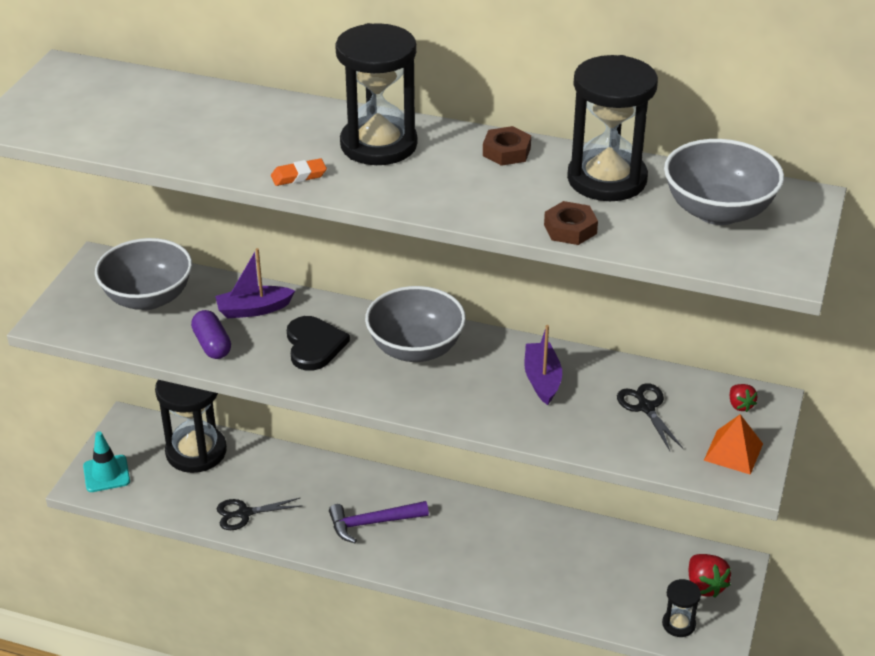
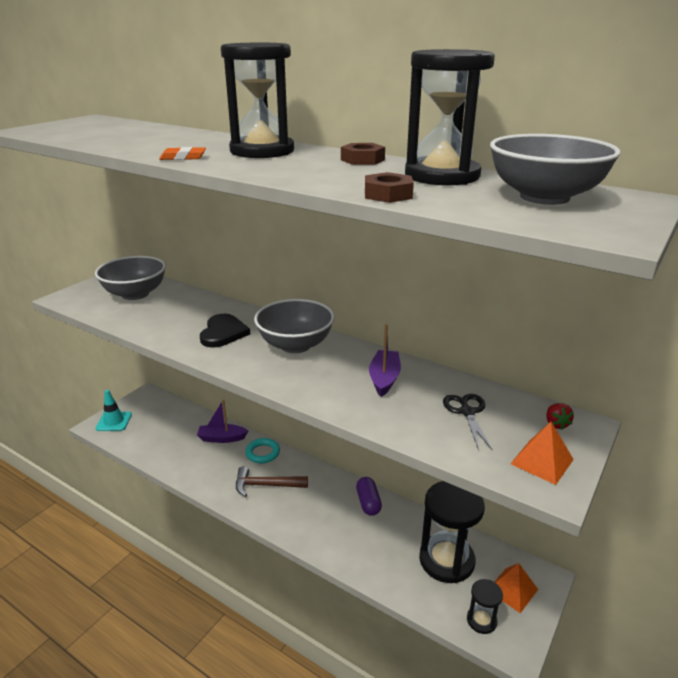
camera: 15 degrees right, 10 degrees down
(196, 452) = (176, 418): black hourglass -> black hourglass (446, 560)
(212, 345) = (154, 323): purple capsule -> purple capsule (368, 503)
(244, 513) = (183, 462): black scissors -> none
(253, 309) = (197, 308): purple boat -> purple boat (222, 438)
(347, 480) = (263, 453): none -> turquoise ring
(372, 523) = (266, 485): purple hammer -> brown hammer
(705, 586) = (512, 590): red strawberry -> orange pyramid

